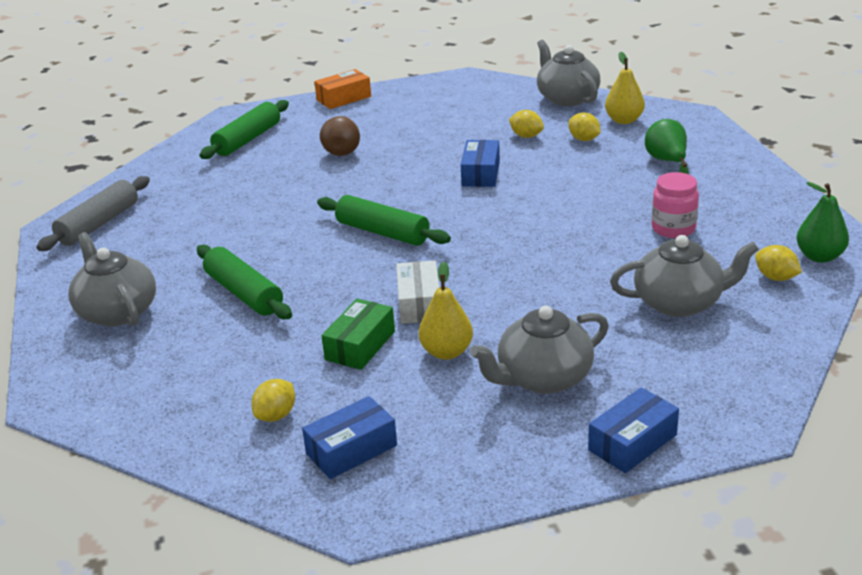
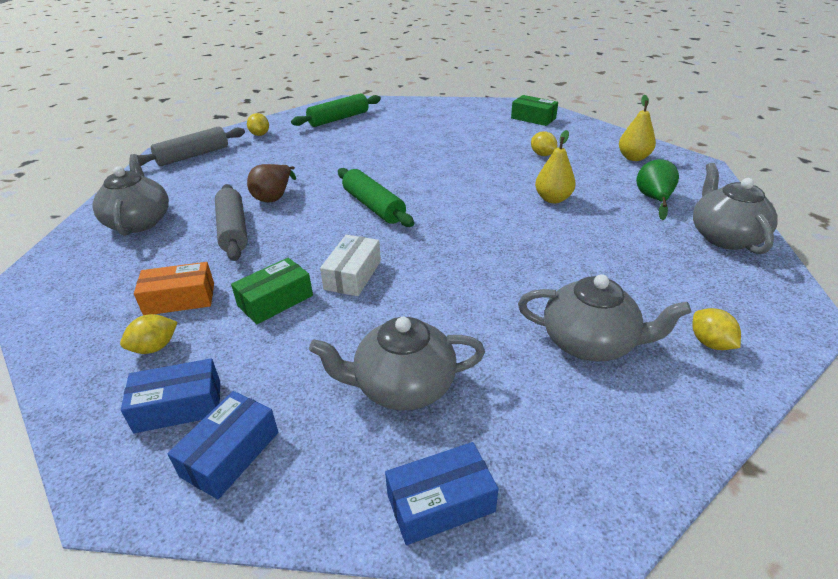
camera: 20 degrees right, 5 degrees up
(244, 293) = (233, 230): green rolling pin -> grey rolling pin
(342, 150) = (395, 138): brown pear -> brown pear (274, 197)
(344, 98) = (426, 103): orange box -> orange box (180, 299)
(446, 352) = (338, 329): yellow pear -> yellow pear (553, 199)
(481, 173) = (485, 176): blue box -> blue box (230, 454)
(487, 94) = (533, 118): none -> green box
(567, 98) = (595, 132): grey teapot -> grey teapot (724, 237)
(584, 139) = (589, 166): yellow lemon -> yellow lemon (260, 134)
(673, 229) = (626, 263): pink jar -> none
(819, 256) = (771, 332): green pear -> none

